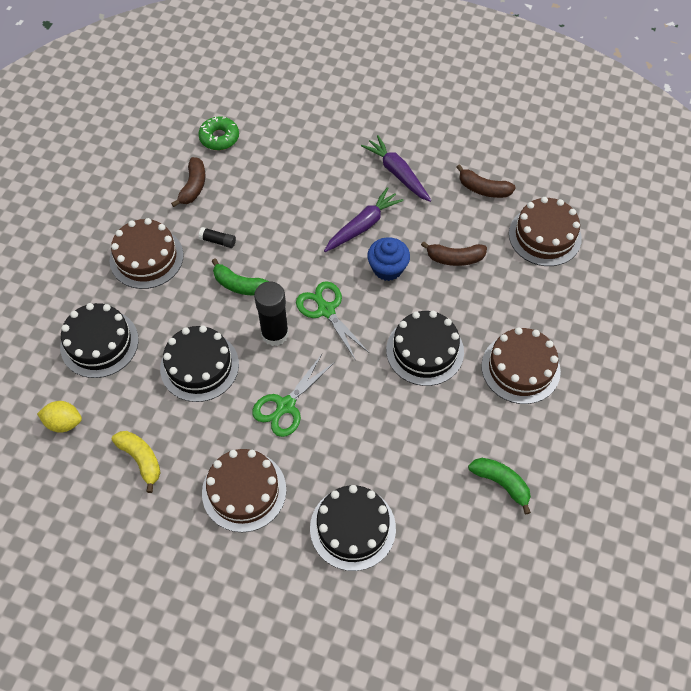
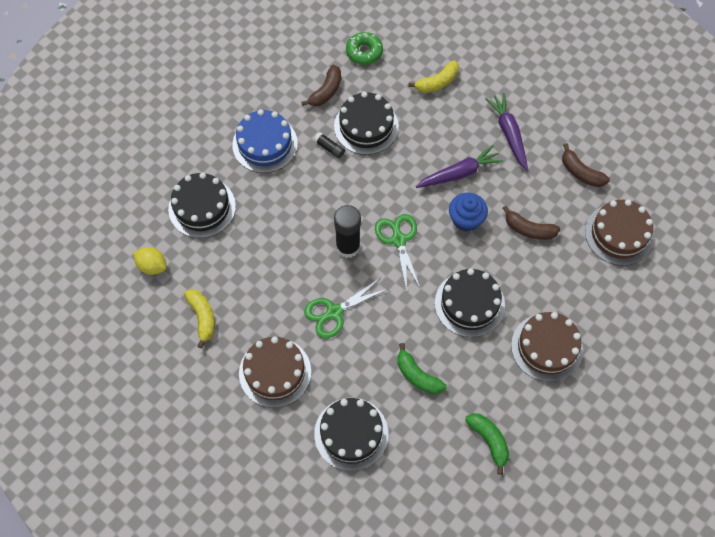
camera: 20 degrees right, 5 degrees up
(146, 257) = (265, 144): brown cake -> blue cake
(199, 366) = (276, 254): black cake -> black cake (366, 126)
(239, 285) = (333, 194): green banana -> green banana (417, 376)
(306, 146) = (437, 82): none -> yellow banana

